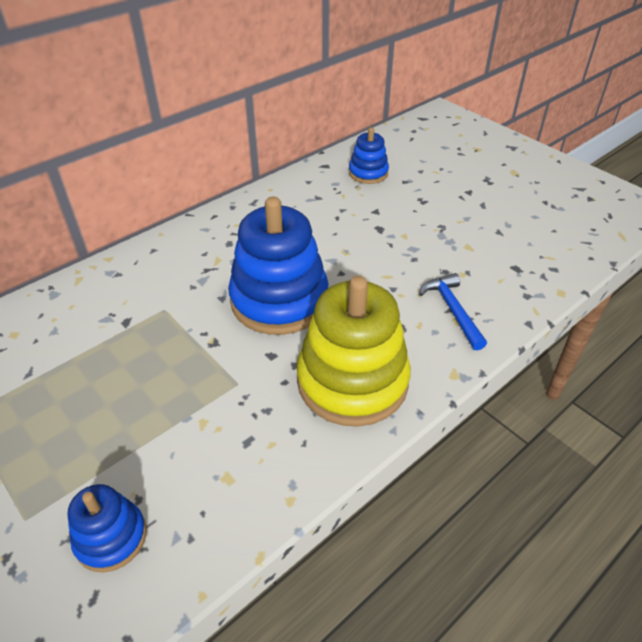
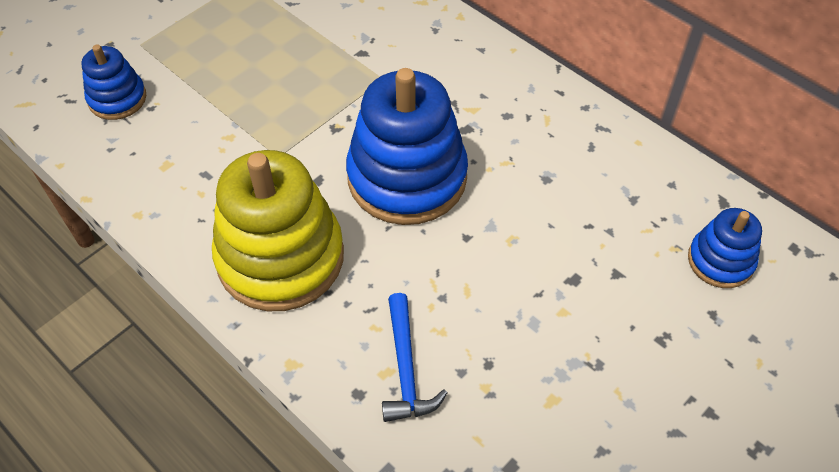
camera: 85 degrees right, 10 degrees up
(452, 310) = (406, 368): blue hammer -> blue hammer turned 105 degrees clockwise

